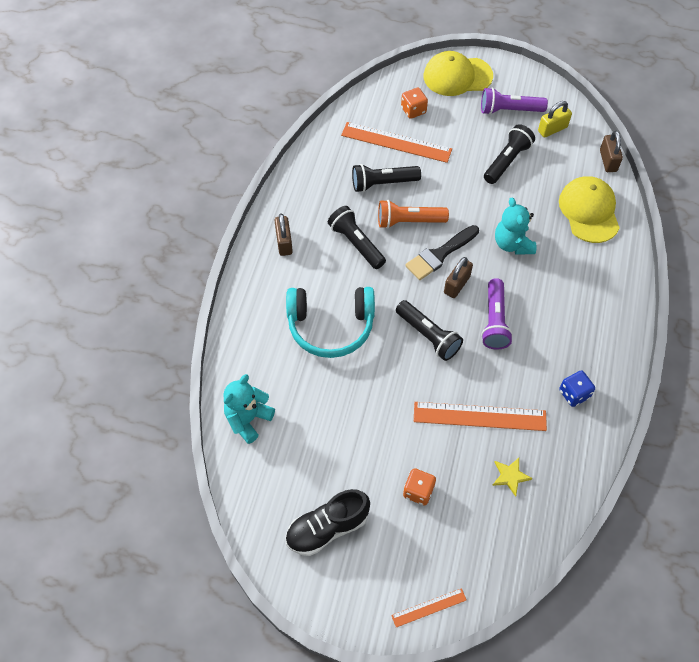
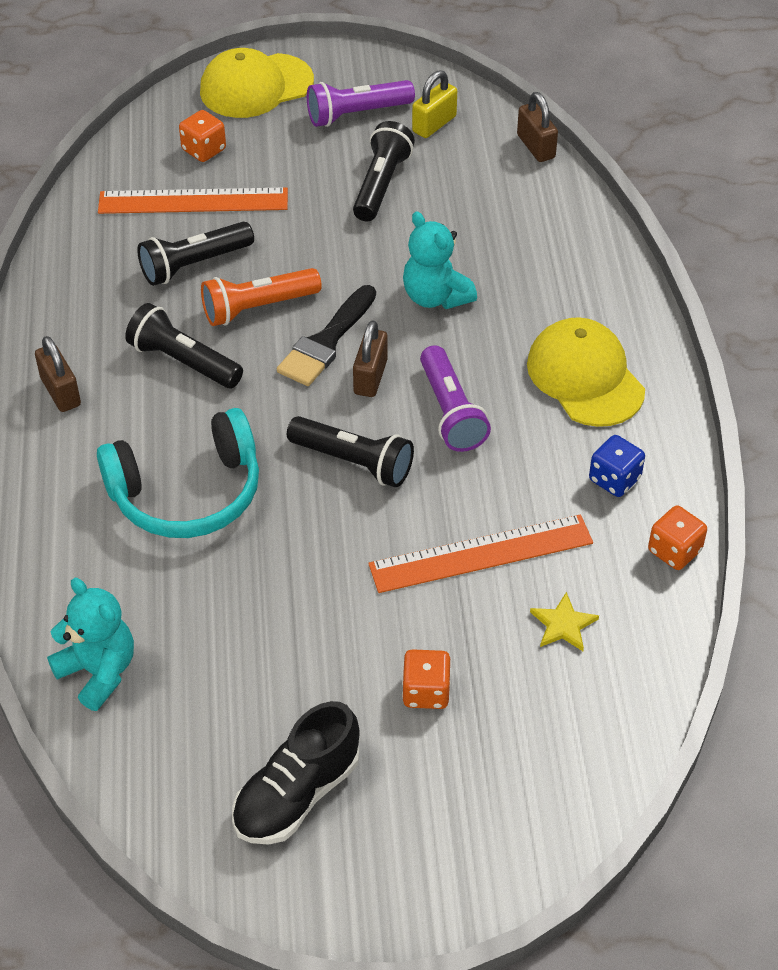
camera: 20 degrees left, 10 degrees down
(248, 419) = (98, 672): turquoise teddy bear -> turquoise teddy bear turned 120 degrees clockwise
(429, 607) = (510, 857): orange ruler -> none
(589, 211) = (535, 222): yellow cap -> yellow cap (585, 377)
(592, 451) = (674, 551): none -> orange dice

